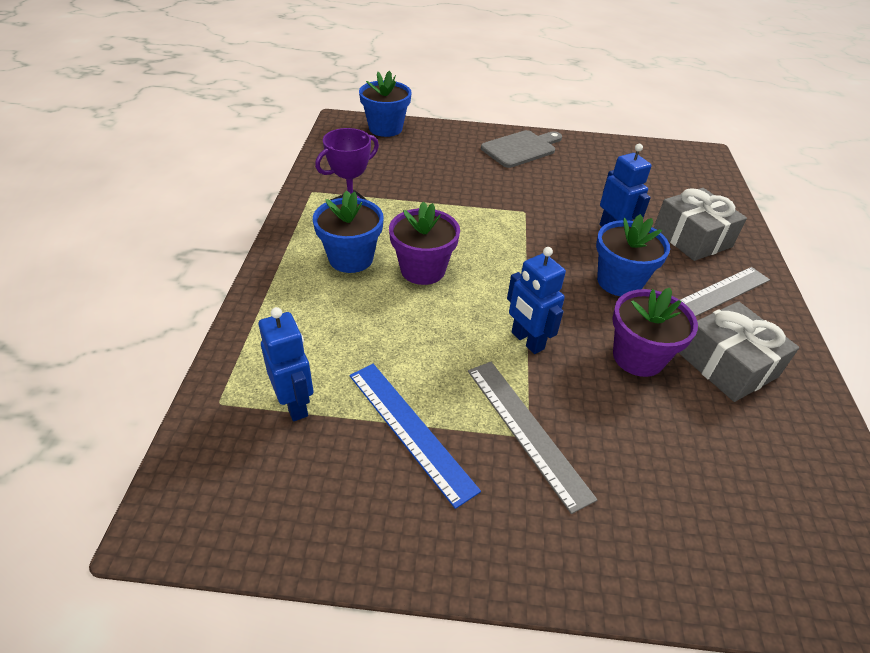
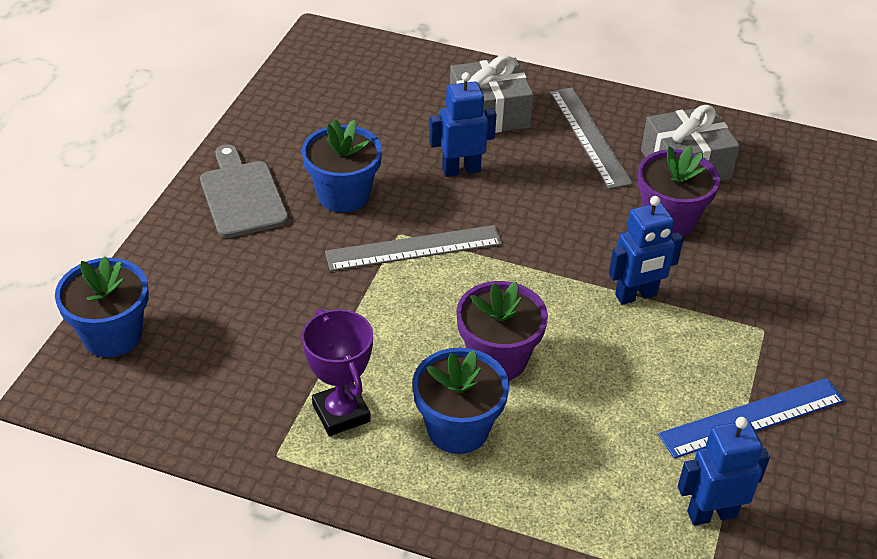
camera: 75 degrees left, 0 degrees up
(527, 430) = (757, 328): grey ruler -> grey ruler (414, 248)
(619, 281) = (553, 195): blue flower pot -> blue flower pot (343, 195)

